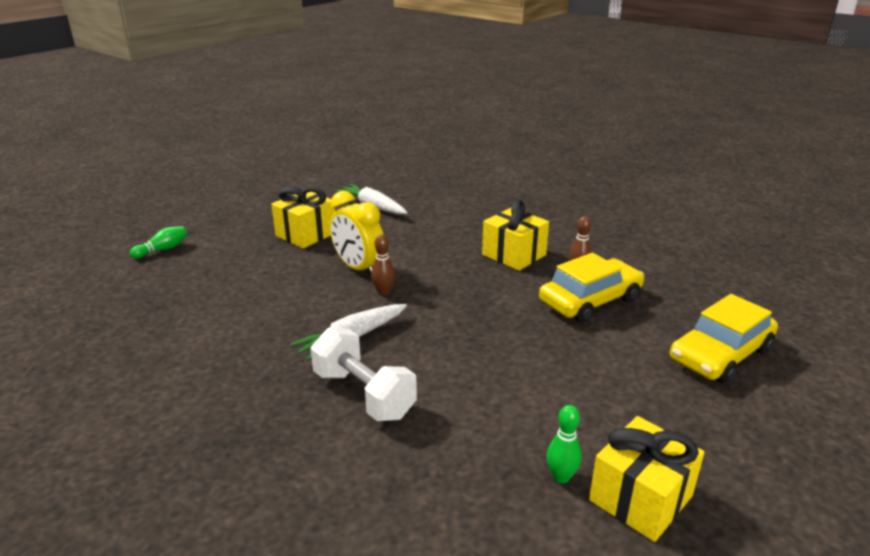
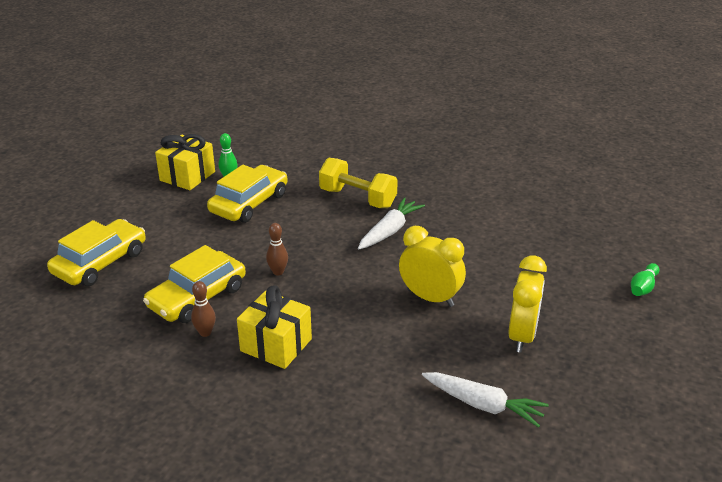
camera: 165 degrees right, 5 degrees up
(306, 234) = (522, 336): yellow gift -> yellow clock
(364, 394) = (357, 198): white dumbbell -> yellow dumbbell
(383, 291) = (390, 275): brown bowling pin -> brown bowling pin (278, 272)
(528, 414) = (249, 203): none -> yellow car

